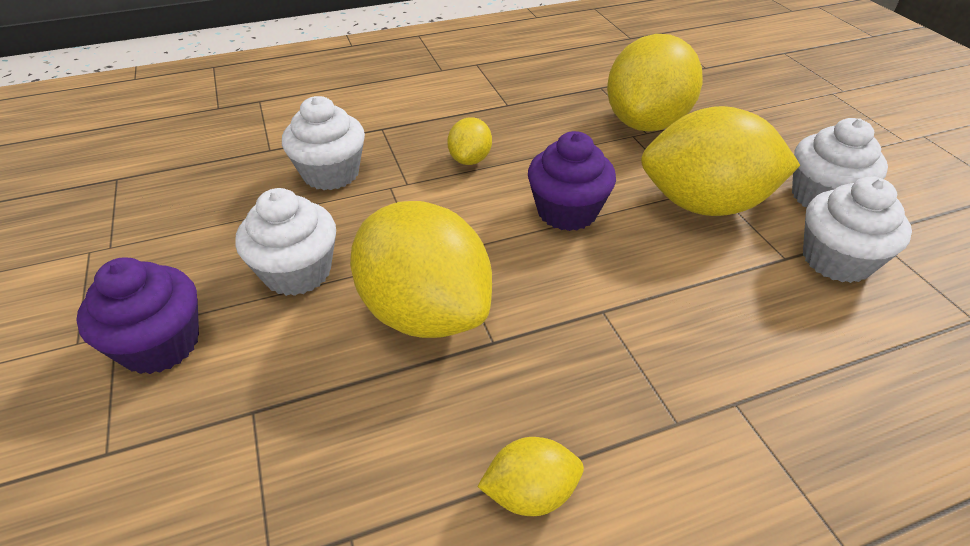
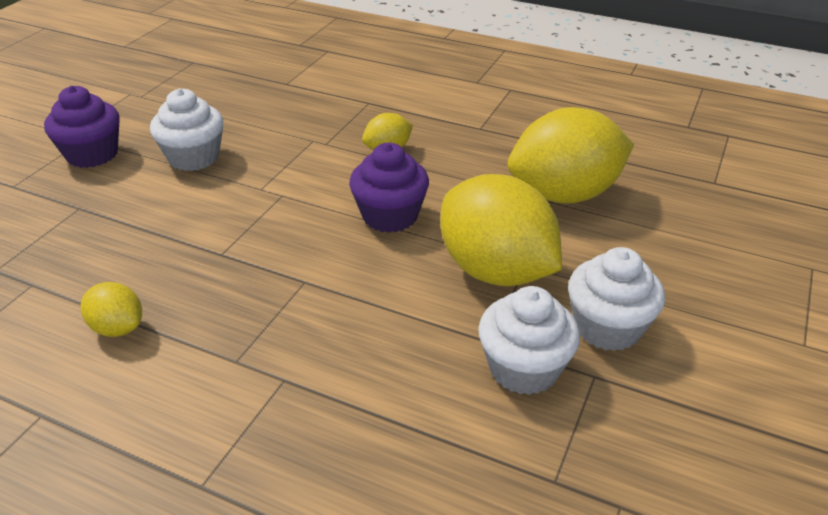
camera: 45 degrees right, 5 degrees down
(331, 173) = (294, 114): white cupcake -> none
(425, 311) = (216, 216): yellow lemon -> none

